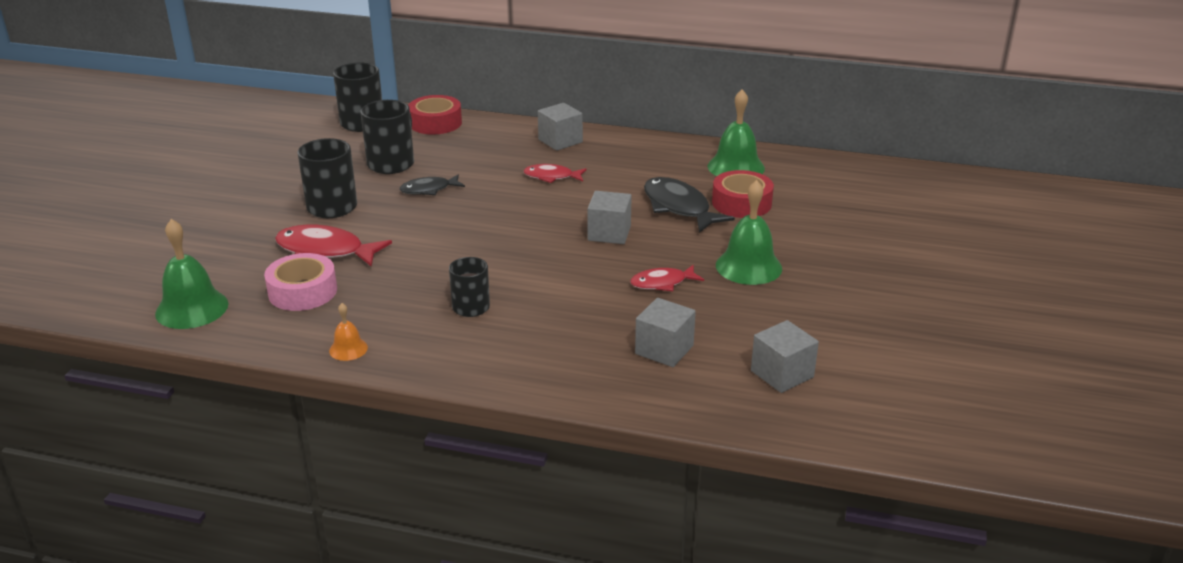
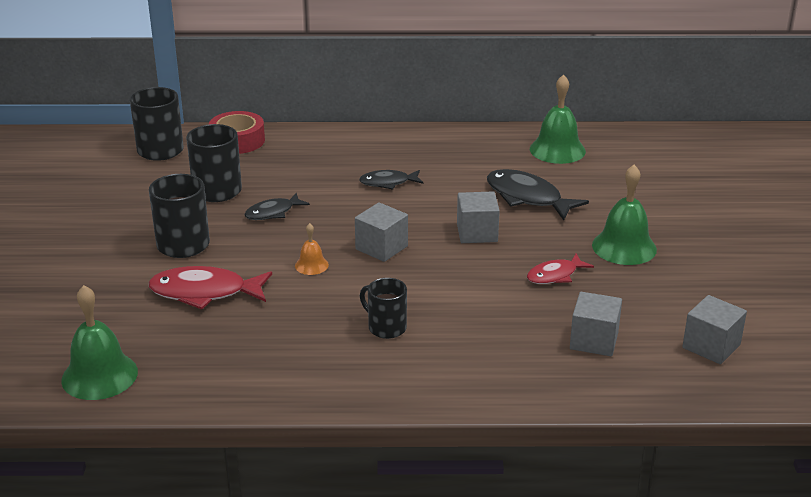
camera: 15 degrees left, 0 degrees up
(303, 291) = (207, 339): pink tape -> none
(348, 349) = (290, 391): orange bell -> orange bell (311, 265)
(551, 177) = (388, 183): red fish -> black fish
(560, 141) = (375, 144): grey cube -> grey cube (381, 248)
(741, 203) = (583, 185): red tape -> none

